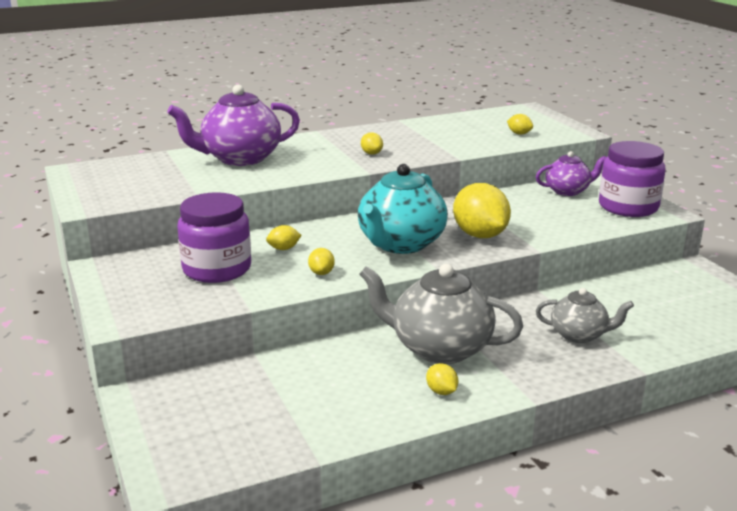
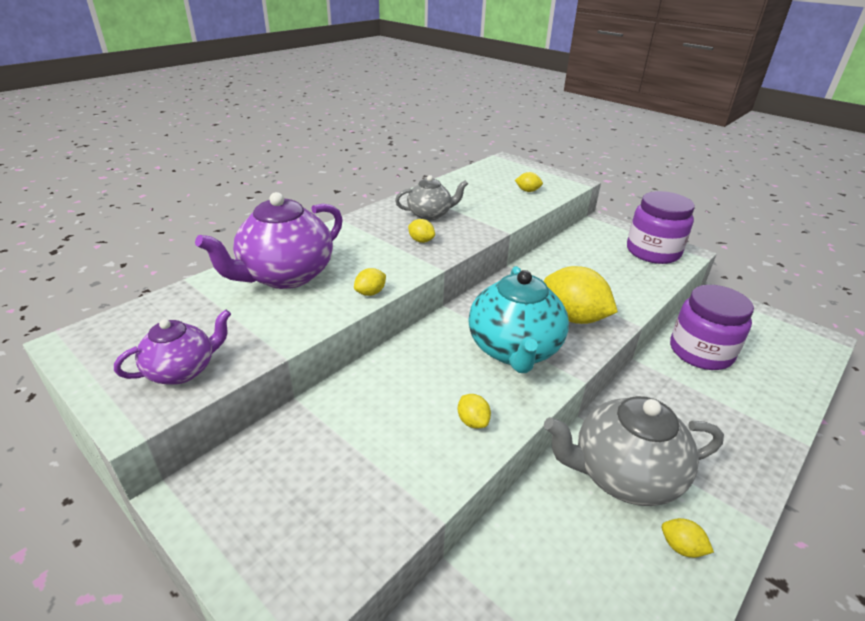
camera: 25 degrees left, 10 degrees up
(217, 269) = (349, 453): purple jar -> purple jar (700, 352)
(284, 249) = (401, 391): yellow lemon -> yellow lemon (370, 293)
(567, 191) = (591, 242): purple teapot -> purple teapot (182, 370)
(579, 335) = (717, 411): grey teapot -> grey teapot (430, 214)

